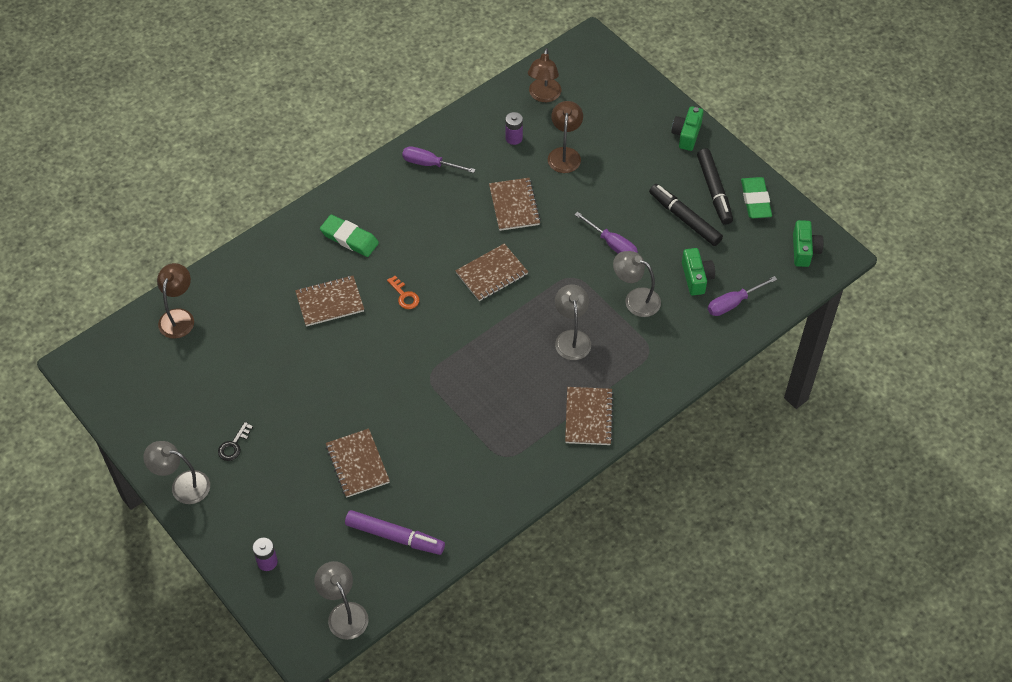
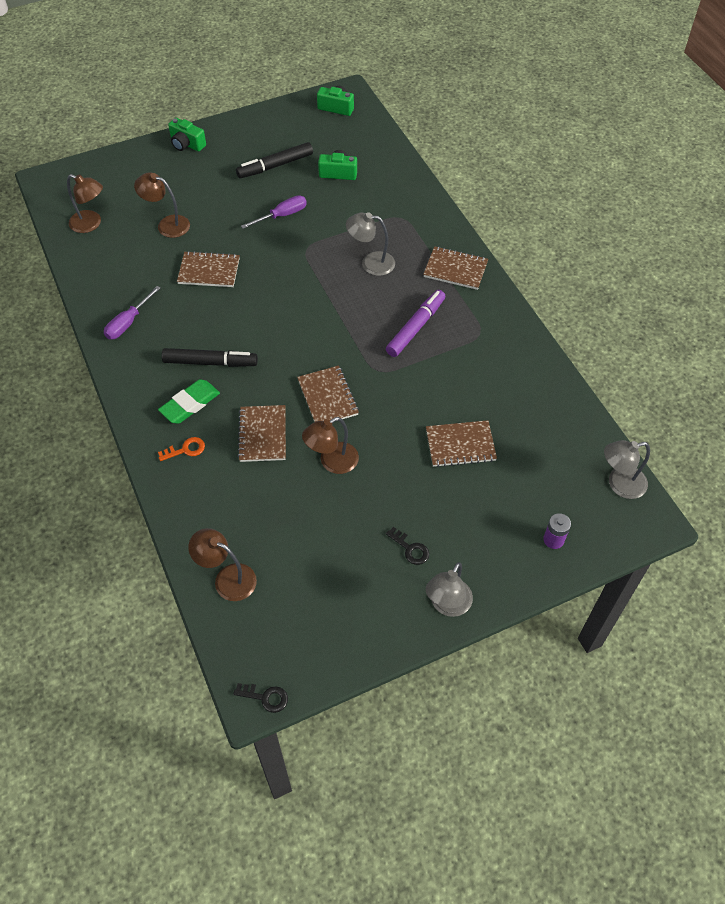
camera: 75 degrees left, 0 degrees up
(78, 372) = (266, 697): none -> black key
(312, 363) = (332, 462): none -> brown lamp
(395, 536) = (545, 429): purple marker -> purple marker (415, 327)
(404, 296) = (279, 372): orange key -> orange key (186, 449)
(491, 274) = (280, 303): brown notebook -> brown notebook (327, 397)
(514, 138) = (129, 255): purple battery -> none
(635, 299) = (345, 214): grey lamp -> none
(714, 190) = (254, 142): black marker -> black marker (210, 362)
(733, 303) = (372, 158): purple screwdriver -> none
(755, 200) = (275, 121): green eraser -> none

